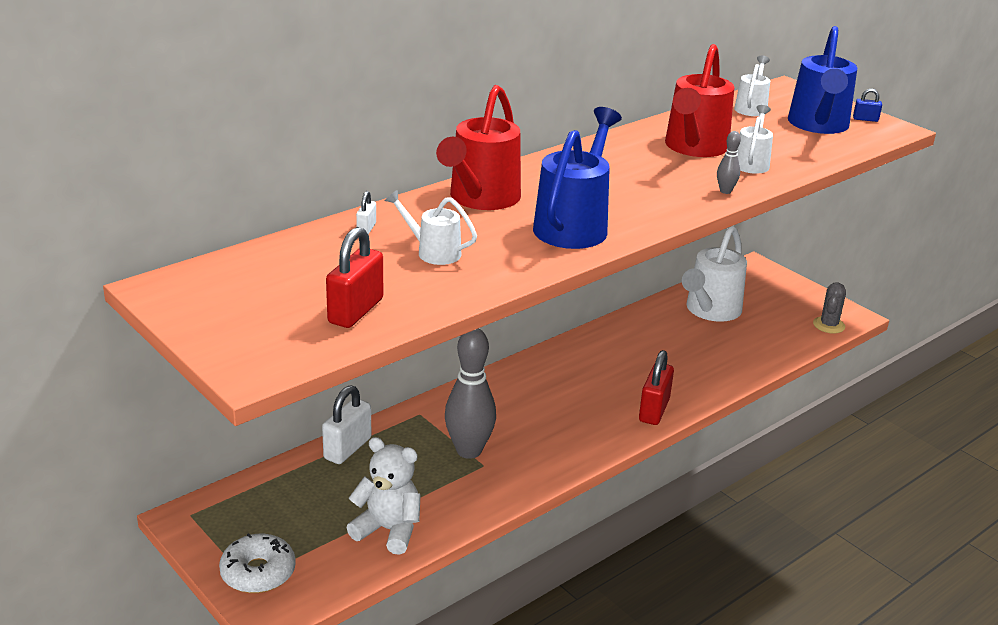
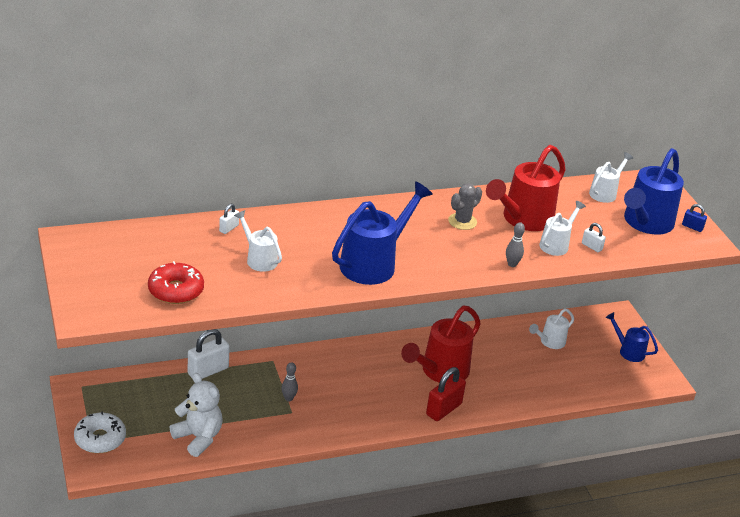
camera: 20 degrees right, 5 degrees up
(355, 311) = (176, 290): red padlock -> red donut
(469, 450) = (288, 398): grey bowling pin -> grey bowling pin, size x0.44
(480, 199) = (325, 224): red watering can -> red watering can (440, 371)
(710, 311) = (549, 342): white watering can -> white watering can, size x0.55
(788, 157) = (591, 246): none -> white padlock
(794, 298) = (628, 351): none -> blue watering can
(828, 325) = (639, 382): grey cactus -> grey cactus (462, 221)

